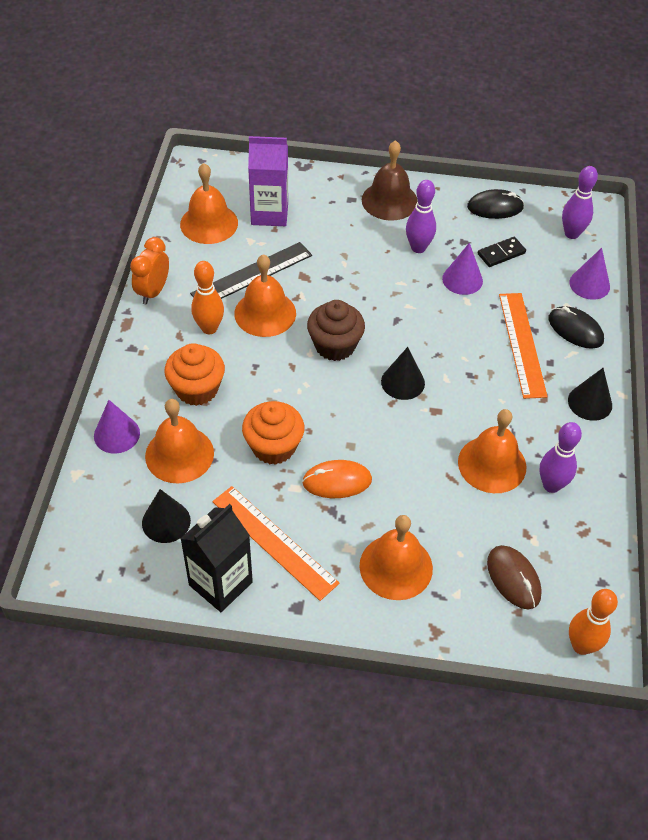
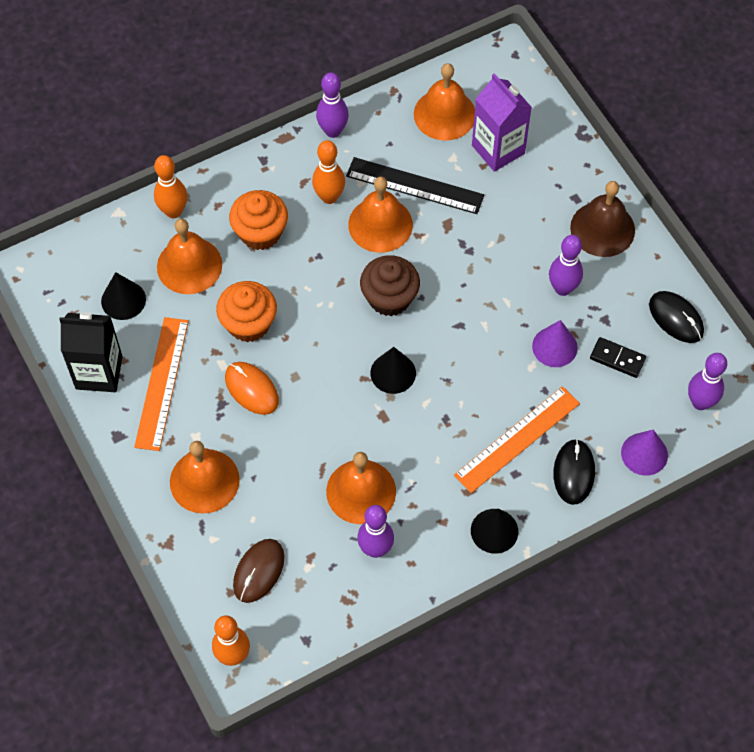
camera: 55 degrees right, 10 degrees up
(116, 434) = (173, 211): purple cone -> orange bowling pin
(153, 292) = (333, 131): orange clock -> purple bowling pin

